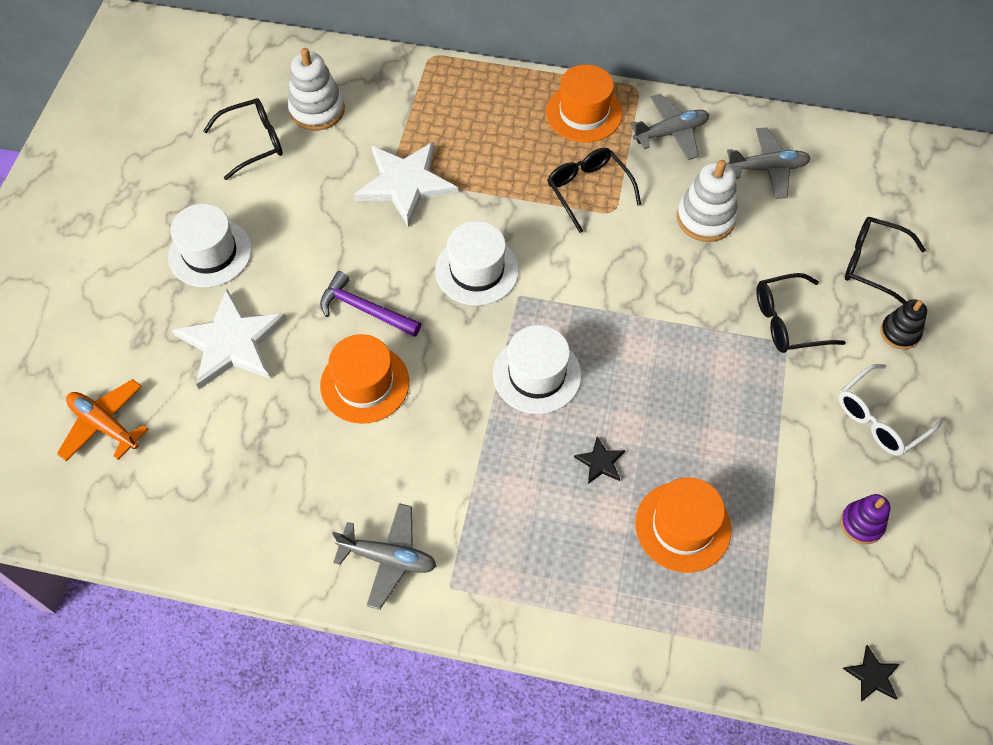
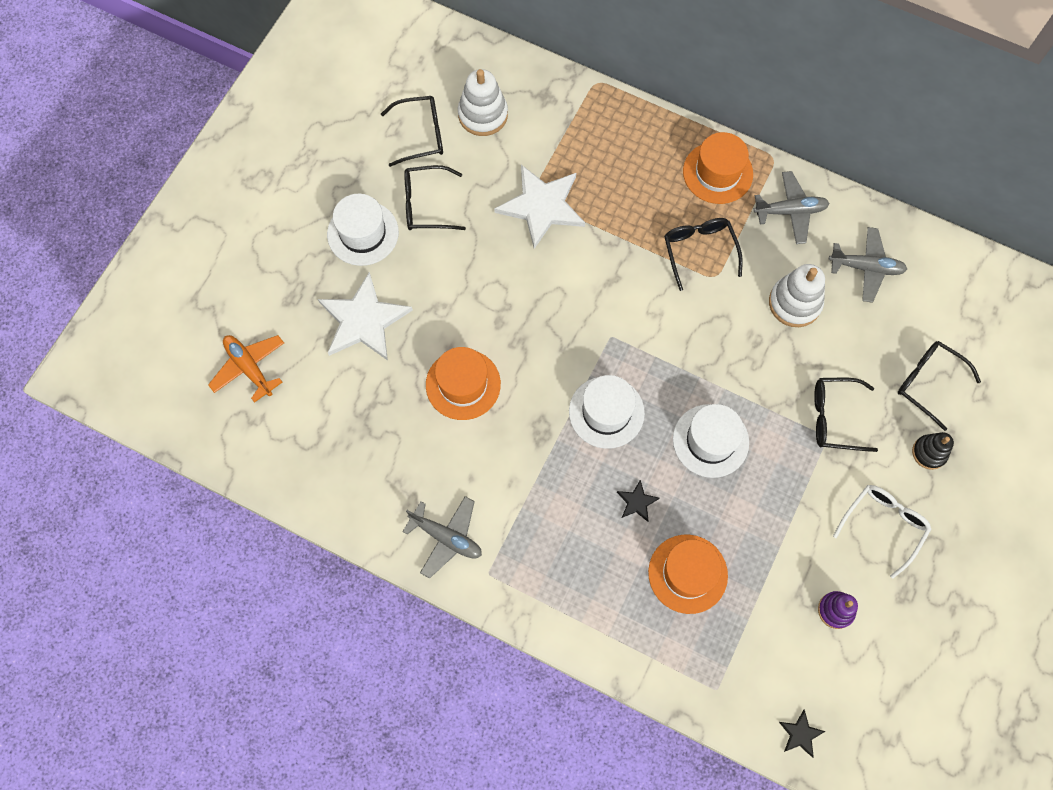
camera: 15 degrees right, 10 degrees up
(276, 209) = (426, 205): none -> black glasses
(365, 309) = (479, 317): purple hammer -> none
(477, 270) = (582, 304): white hat -> white hat (710, 441)
(880, 418) = (883, 525): white glasses -> white glasses turned 150 degrees clockwise

